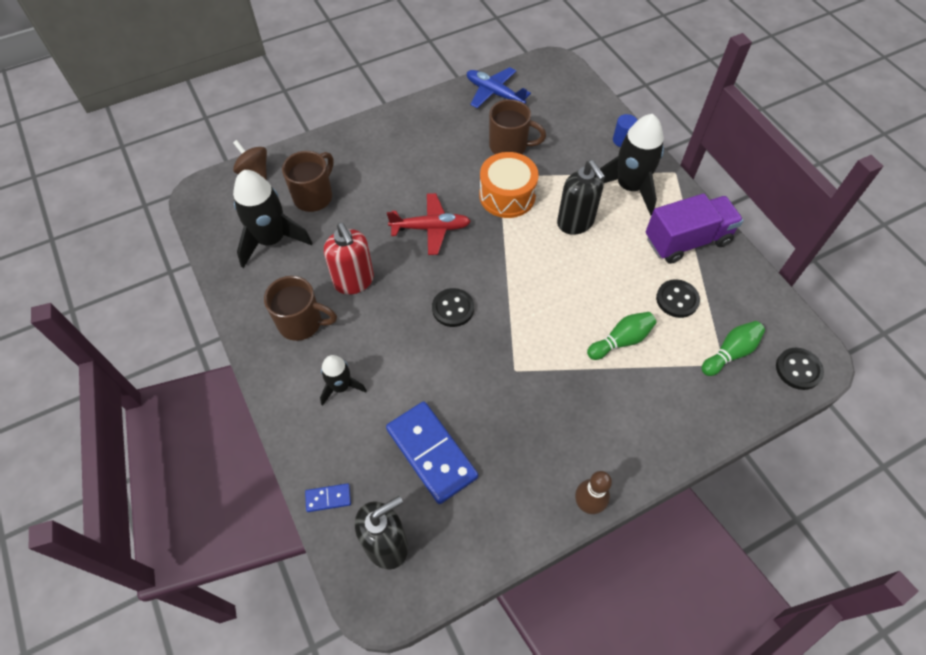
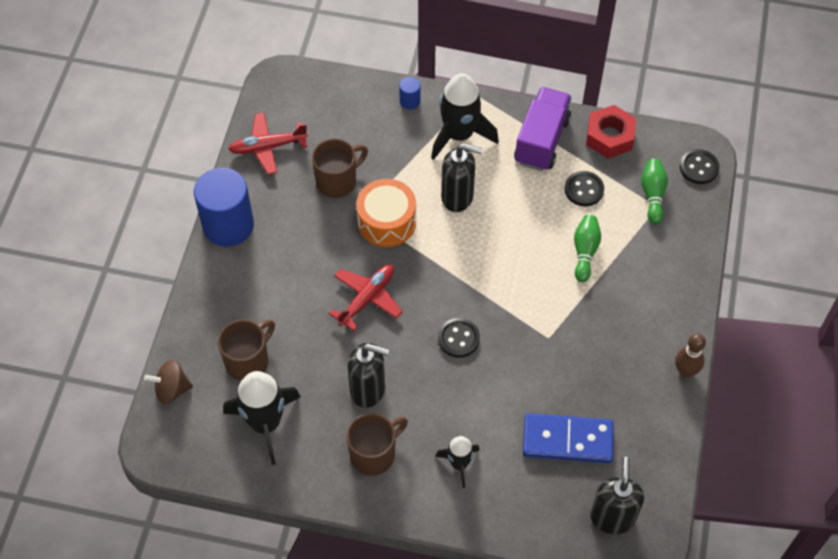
camera: 50 degrees left, 0 degrees up
(314, 196) = (248, 361): brown mug -> brown mug turned 60 degrees clockwise
(328, 498) = (545, 533): blue domino -> none
(354, 281) = (368, 390): red soap dispenser -> black soap dispenser
(411, 115) = (228, 225): none -> blue cylinder
(494, 93) = (267, 147): blue plane -> red plane
(746, 283) = (610, 137): none -> red nut

